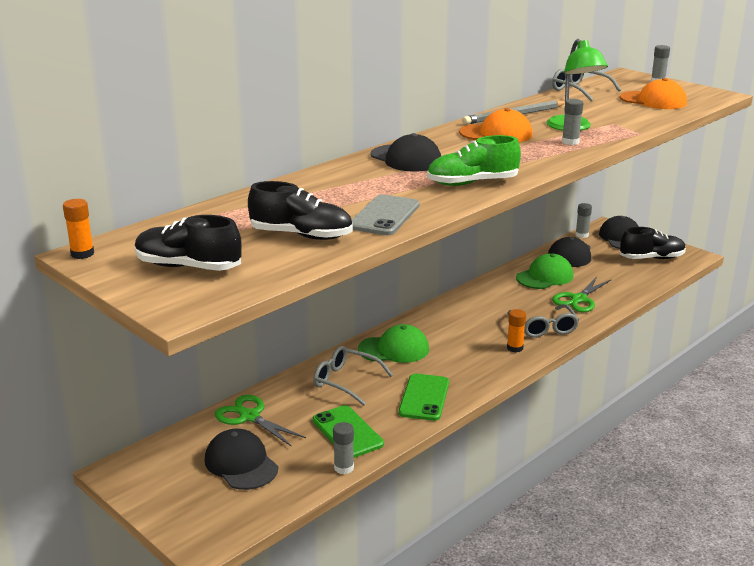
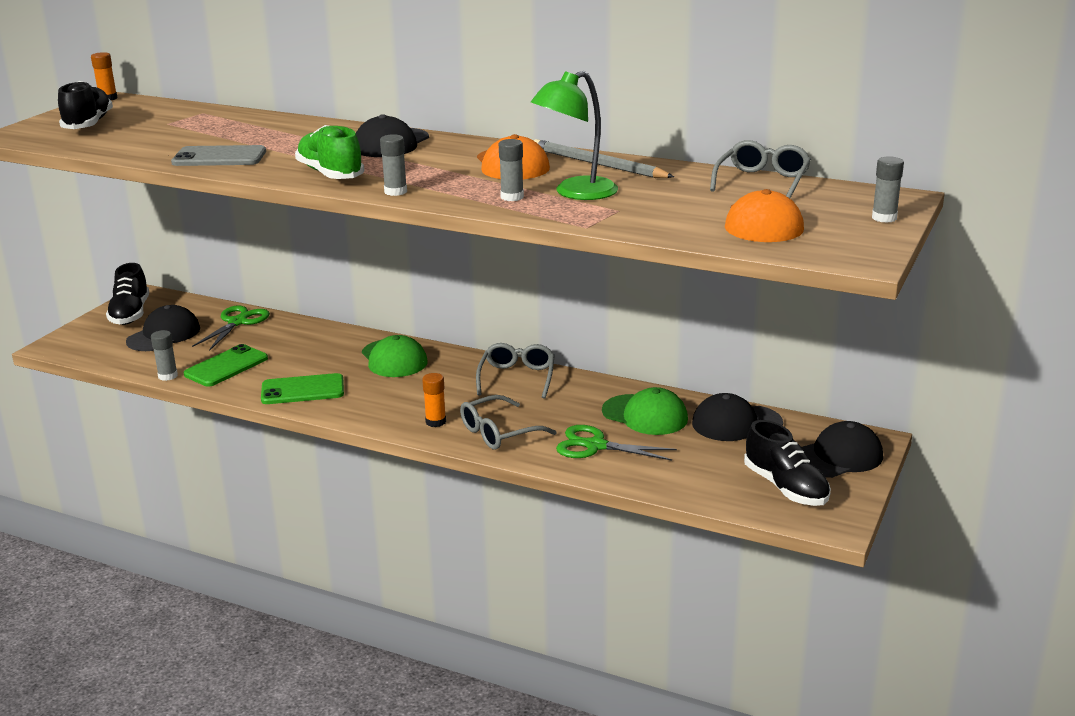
camera: 70 degrees right, 0 degrees up
(301, 235) = (162, 141): black shoe -> black shoe (130, 314)
(345, 381) = (317, 348): grey glasses -> grey glasses (517, 378)
(581, 235) = (814, 424): grey glue stick -> grey glue stick (395, 192)

